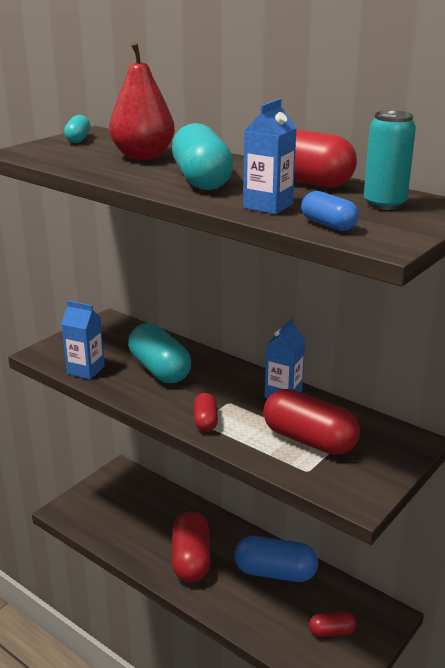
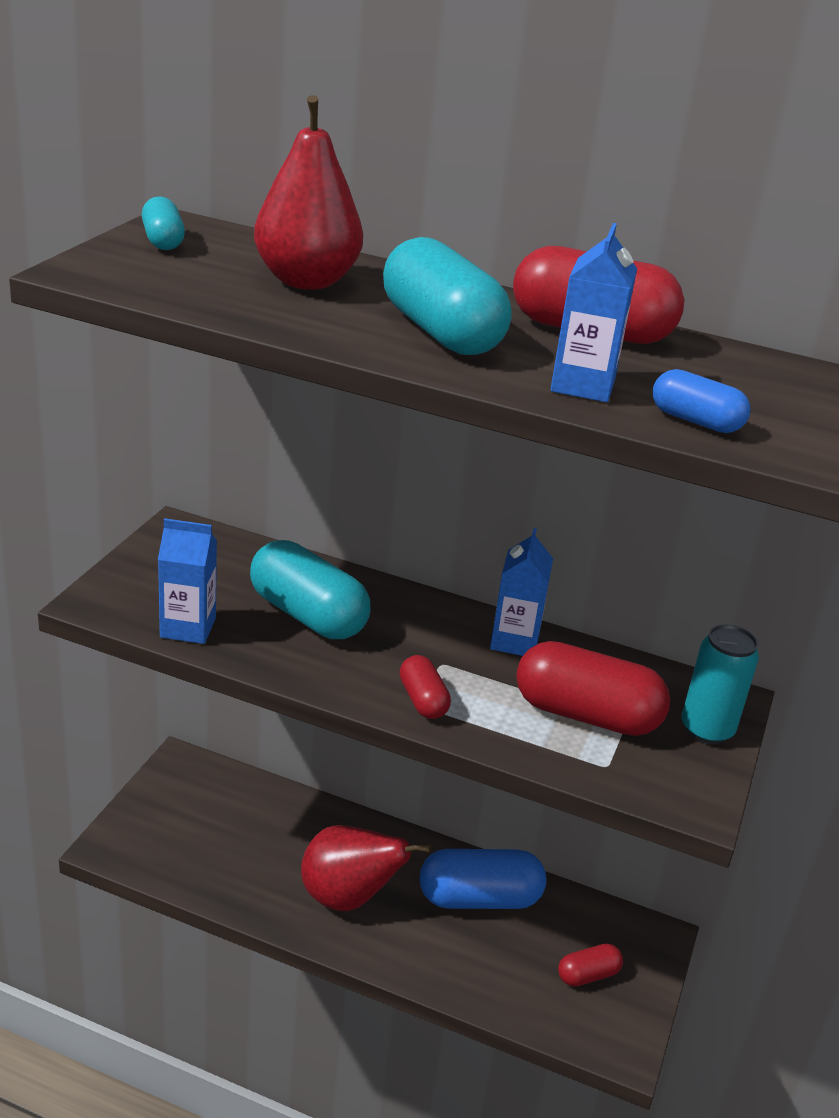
camera: 20 degrees left, 5 degrees up
(191, 559) = (348, 898): red capsule -> red pear
(384, 204) = (739, 376): turquoise can -> turquoise can (706, 729)

